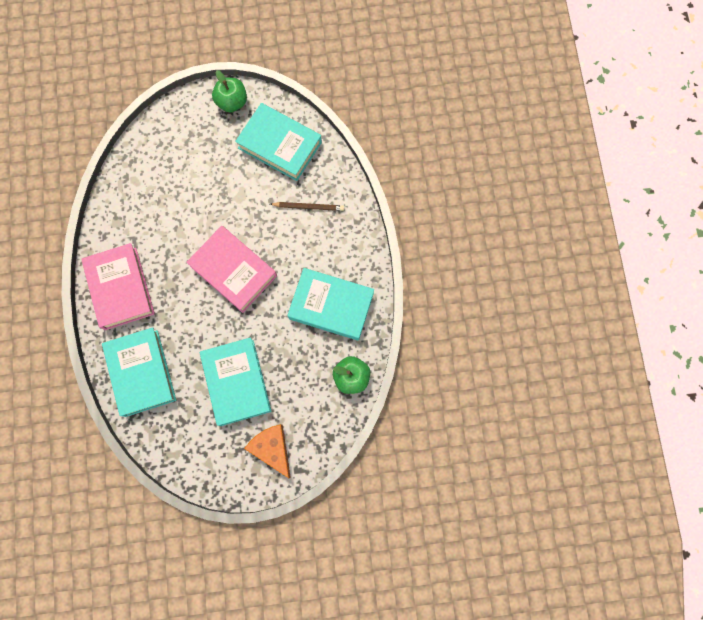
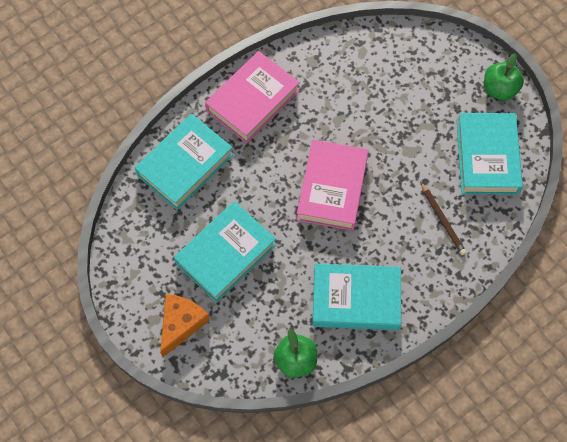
camera: 60 degrees right, 10 degrees down
(331, 306) = (356, 299): turquoise book -> turquoise book turned 75 degrees counterclockwise

